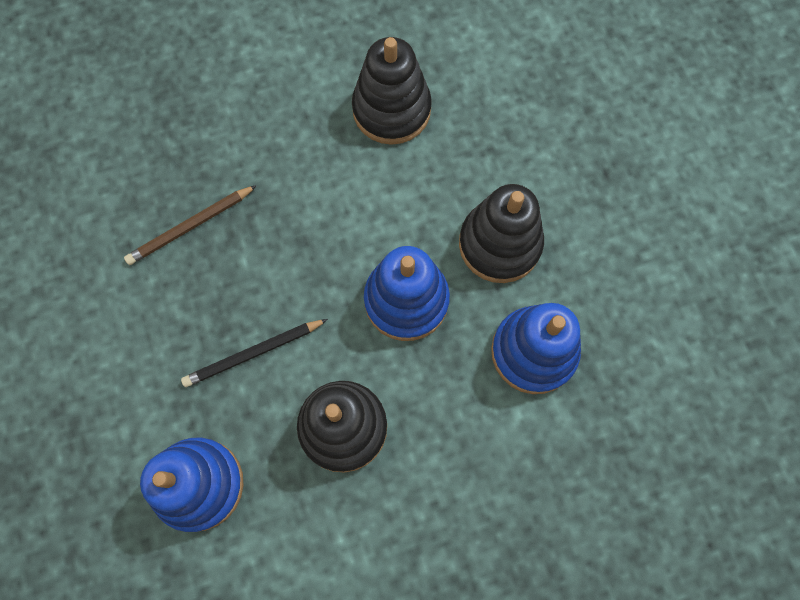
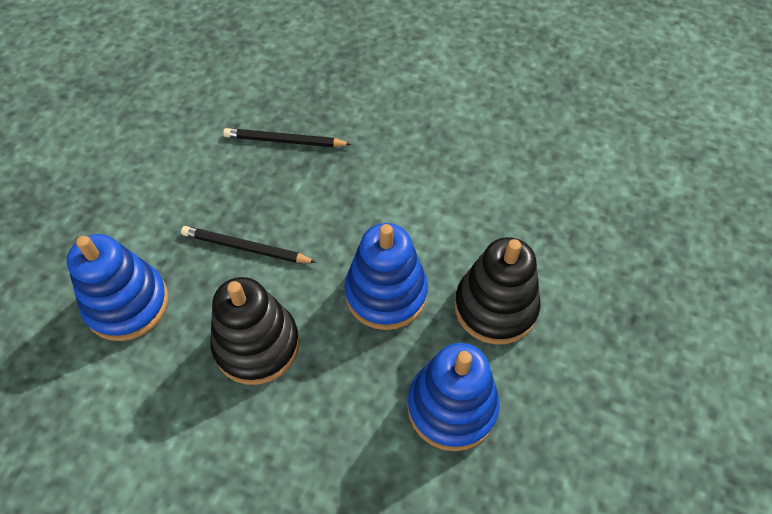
camera: 40 degrees right, 15 degrees down
(190, 226) = (285, 141): brown pencil -> black pencil
(391, 110) = (494, 161): black stacking toy -> none

